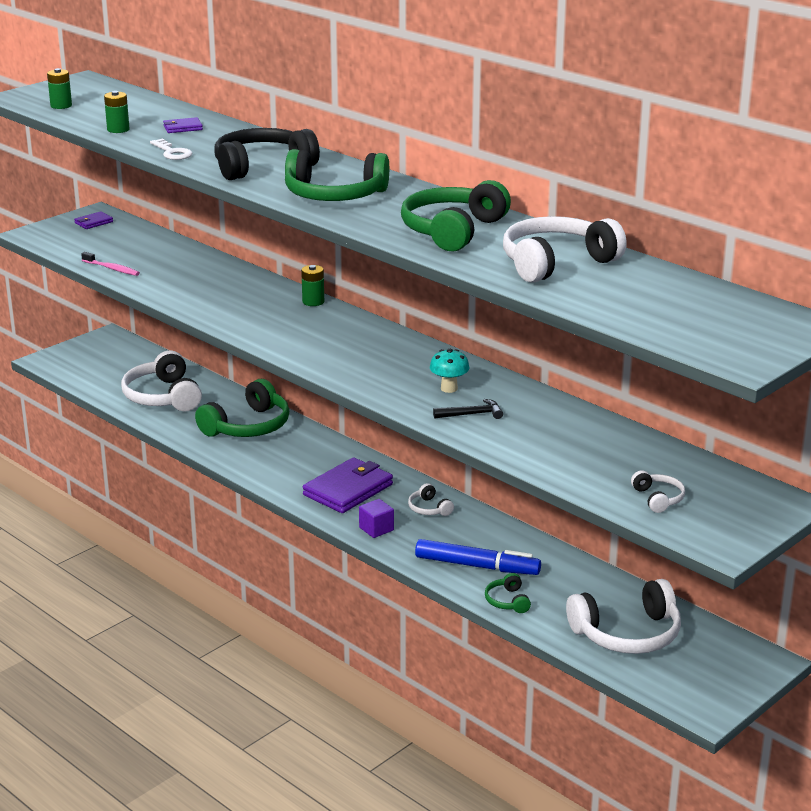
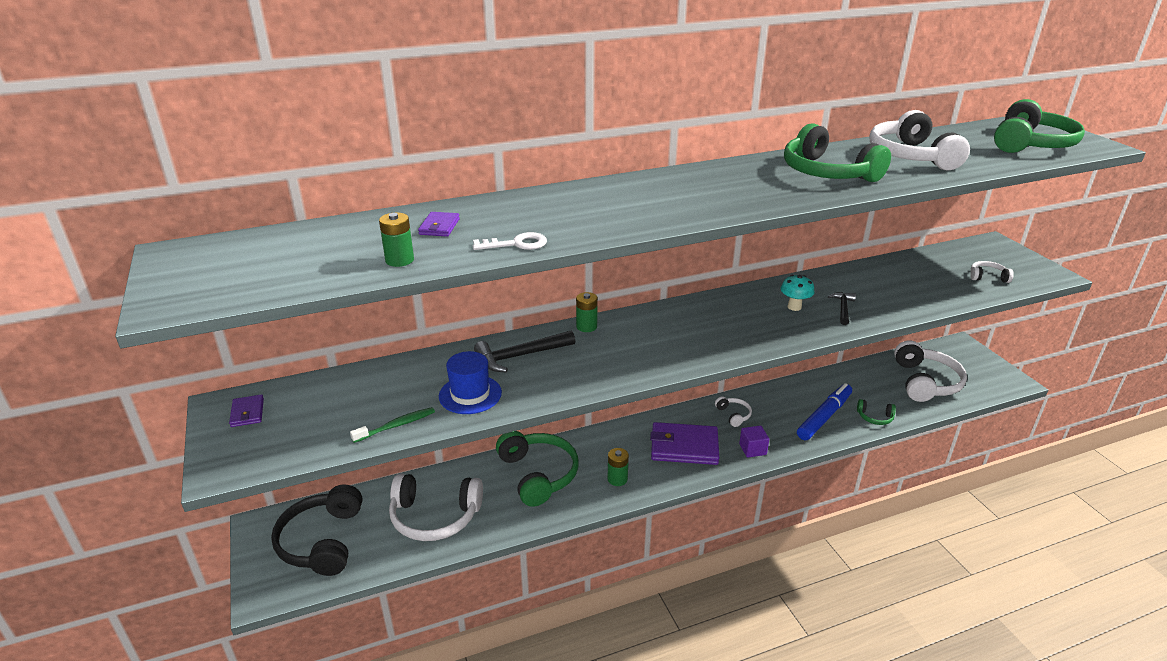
camera: 65 degrees left, 5 degrees up
(61, 106) = (256, 280): green battery -> green battery (617, 479)
(112, 269) = (396, 425): pink toothbrush -> green toothbrush
(169, 282) = (470, 394): none -> blue hat
(240, 287) = (520, 356): none -> black hammer
(262, 166) = (605, 211): black headphones -> black headphones (322, 541)
(334, 195) = (712, 196): green headphones -> green headphones (1030, 144)
(348, 490) = (684, 447): purple wallet -> purple wallet turned 60 degrees counterclockwise
(429, 508) = (733, 415): white headphones -> white headphones turned 105 degrees counterclockwise

